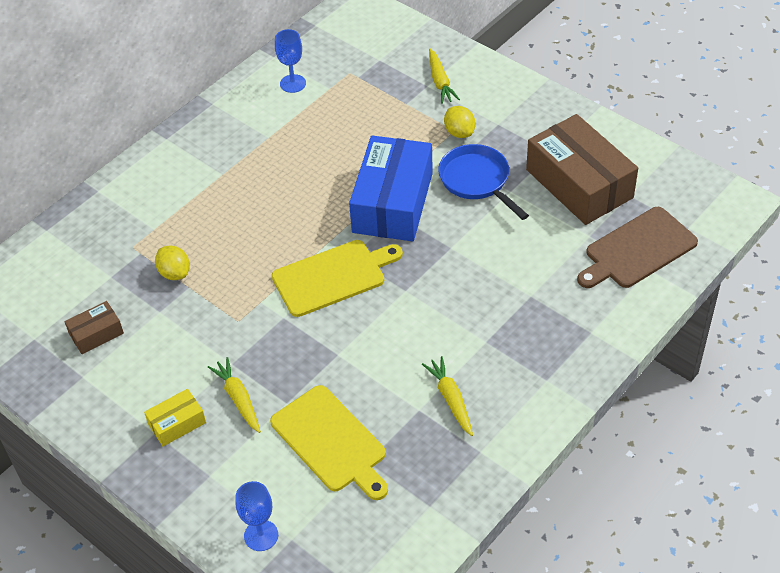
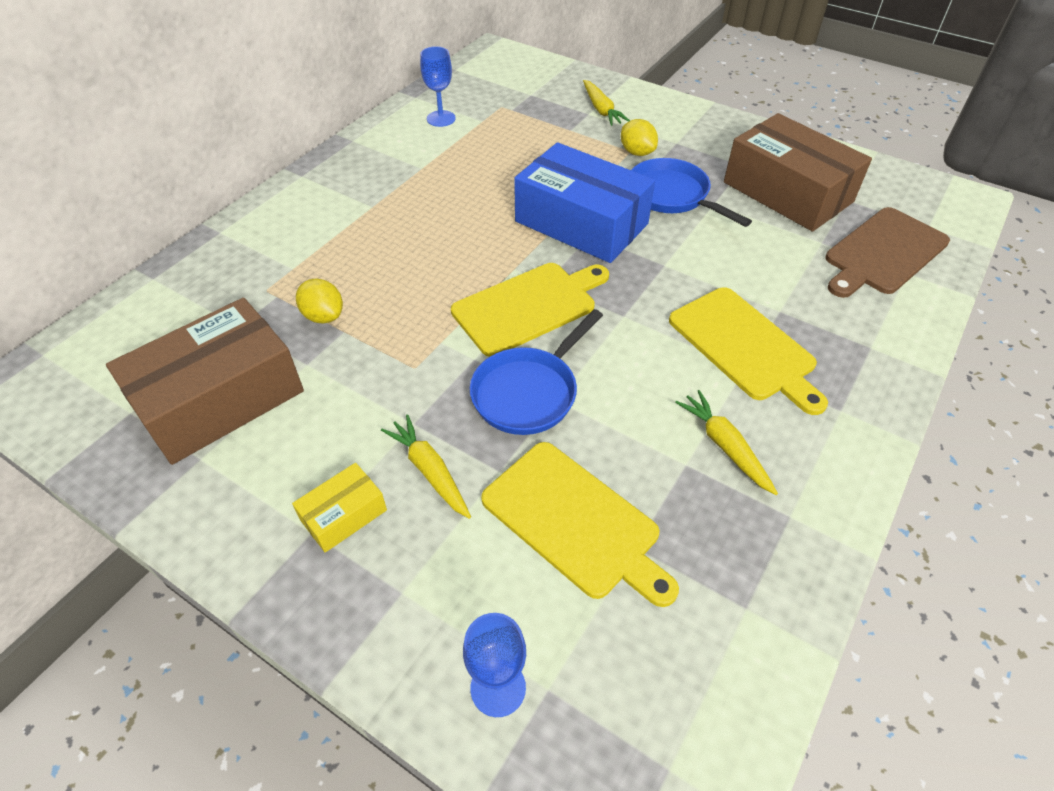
camera: 10 degrees left, 0 degrees up
(96, 333) = (219, 398): brown box -> brown box, size x2.19
(318, 347) = (528, 392): none -> blue pan
(392, 202) = (581, 223): blue box -> blue box turned 60 degrees counterclockwise
(492, 324) = (745, 346): none -> yellow cutting board

